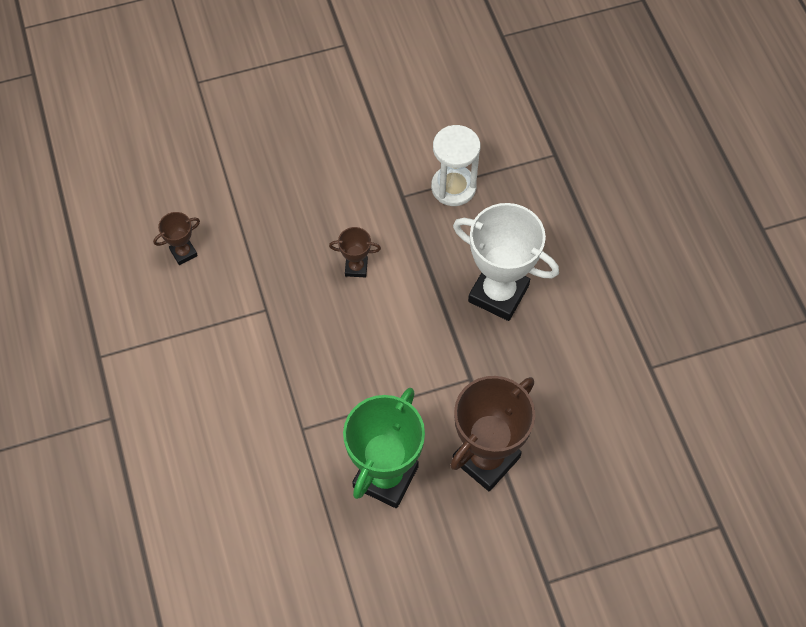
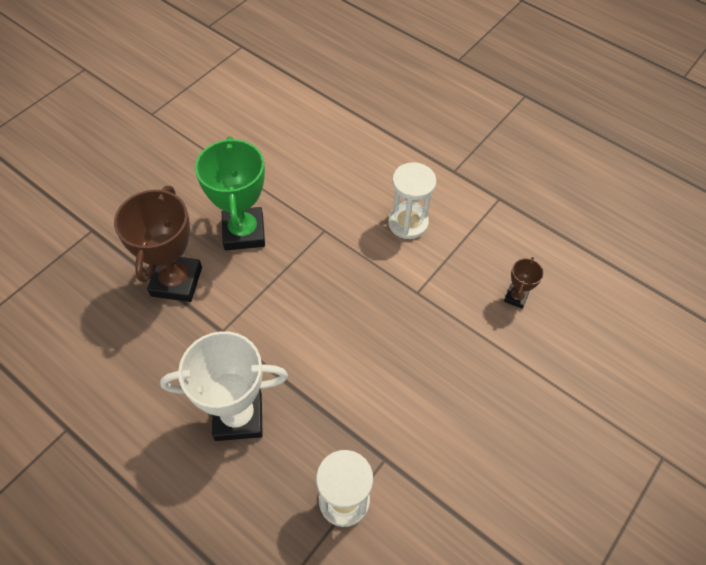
camera: 145 degrees right, 5 degrees down
(213, 385) = (408, 223): none -> white hourglass
(356, 267) = (375, 366): brown trophy -> none

